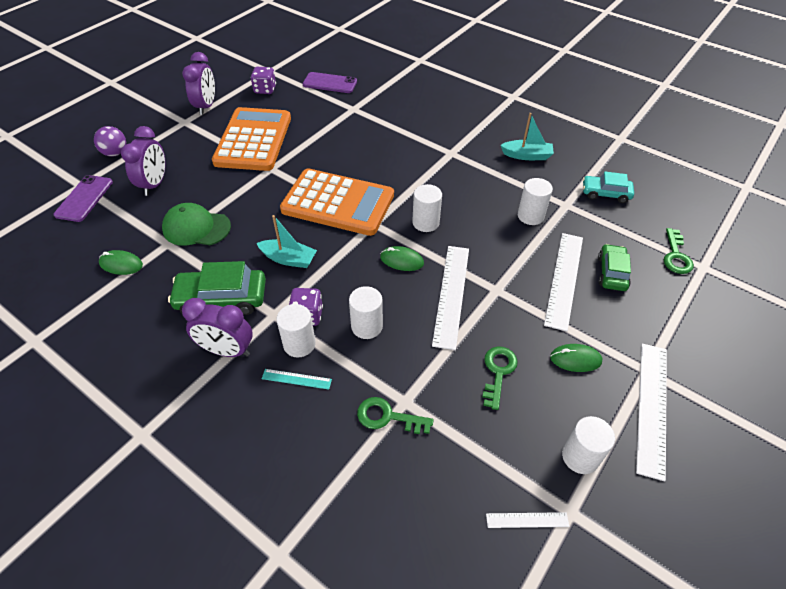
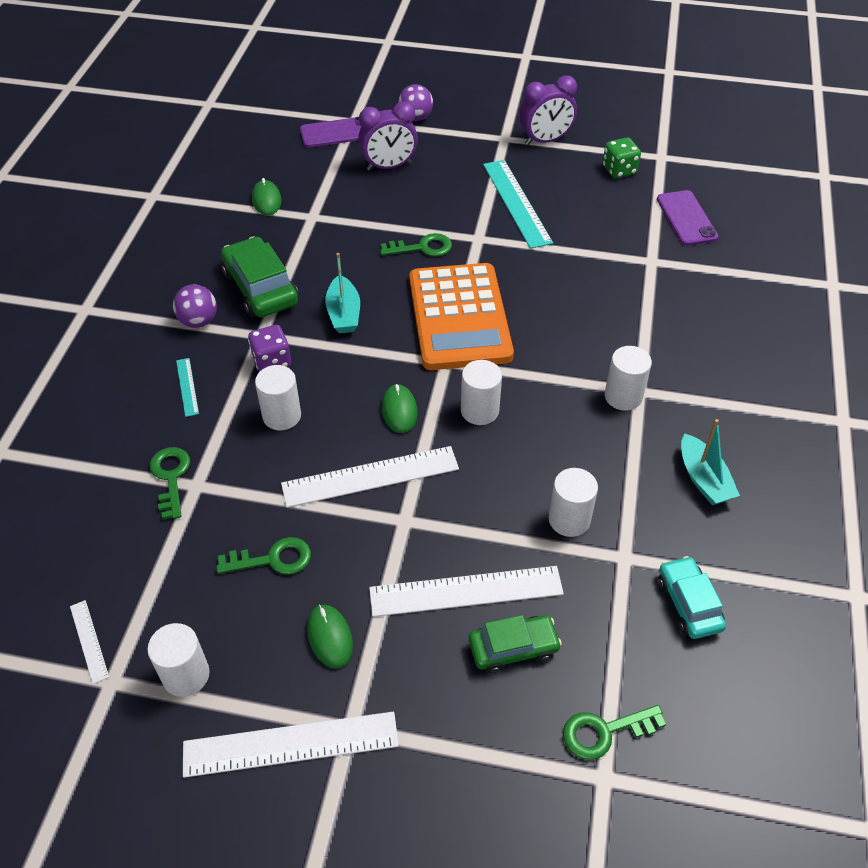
camera: 65 degrees right, 0 degrees up
(196, 228) = (346, 225): green cap -> none
(227, 350) = (198, 321): purple clock -> purple ball
(253, 140) = (516, 203): orange calculator -> turquoise ruler
(256, 197) = (422, 248): none -> green key
(265, 90) = (619, 170): purple dice -> green dice
(299, 344) = (231, 371): white cylinder -> white cylinder (623, 396)

